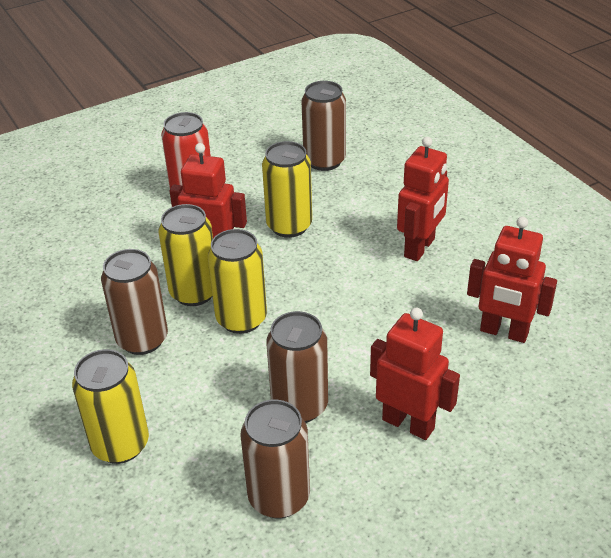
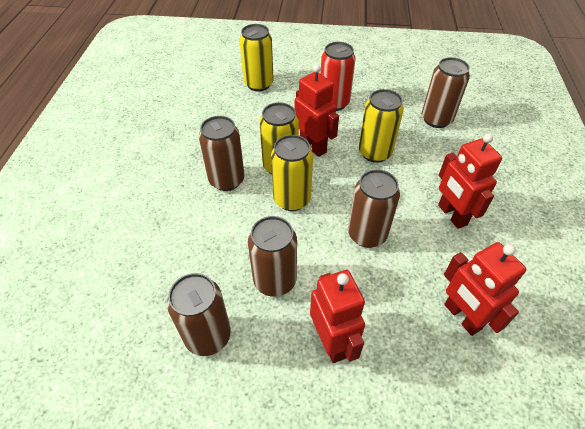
camera: 35 degrees right, 10 degrees up
(120, 445) = (158, 239): yellow can -> yellow can (258, 84)
(354, 310) = (367, 234): none -> brown can
(420, 248) = (451, 215): red robot -> red robot turned 90 degrees clockwise

